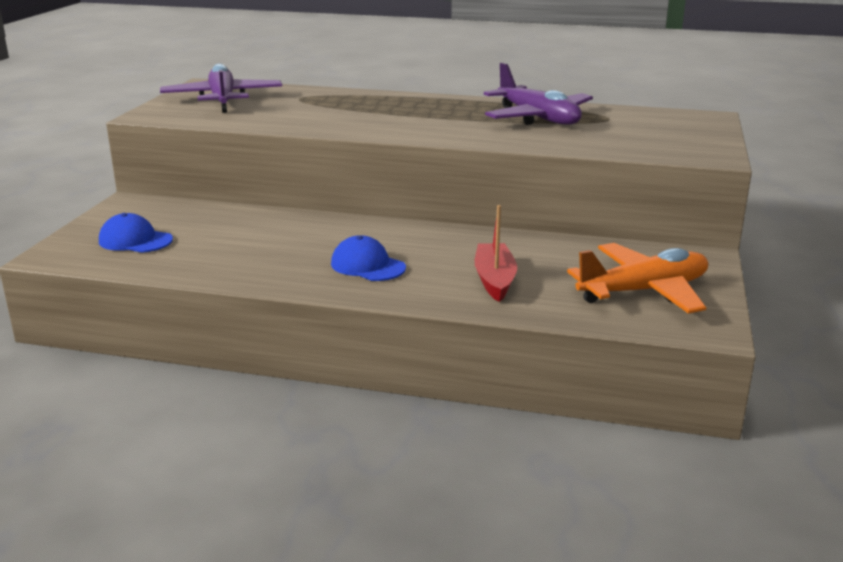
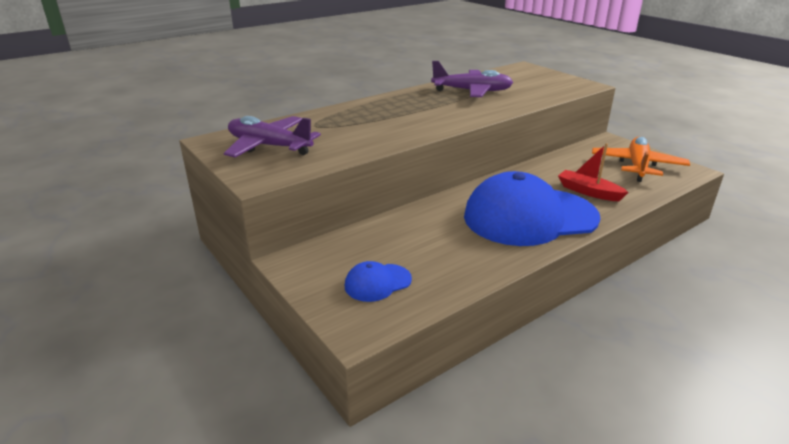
camera: 50 degrees left, 5 degrees up
(367, 266) = (529, 217): blue cap -> blue cap, size x2.34

